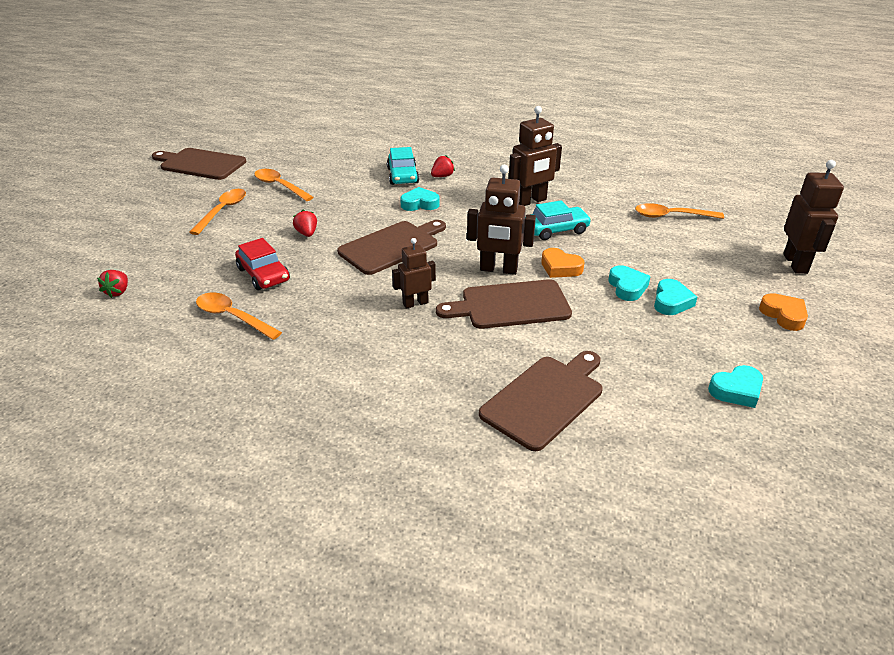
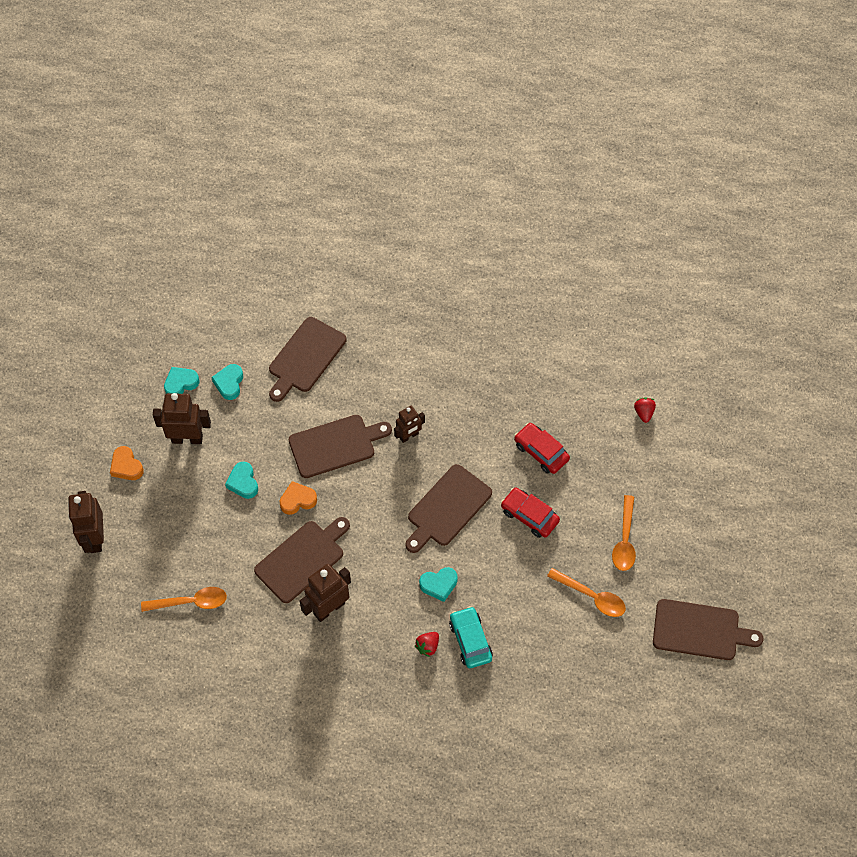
camera: 170 degrees right, 25 degrees up
(232, 317) = (540, 399): orange spoon -> none
(307, 233) = (529, 516): red strawberry -> red car
(498, 269) = (349, 489): brown robot -> brown robot (187, 438)
(556, 230) = (302, 559): turquoise car -> brown cutting board
(560, 268) = (297, 500): orange heart -> orange heart turned 45 degrees counterclockwise
(671, 302) = (210, 469): turquoise heart -> turquoise heart (229, 383)

